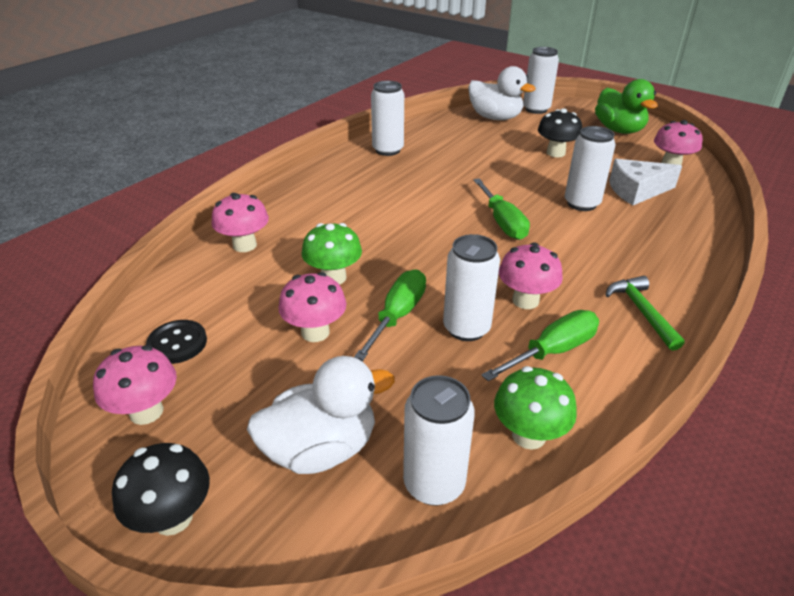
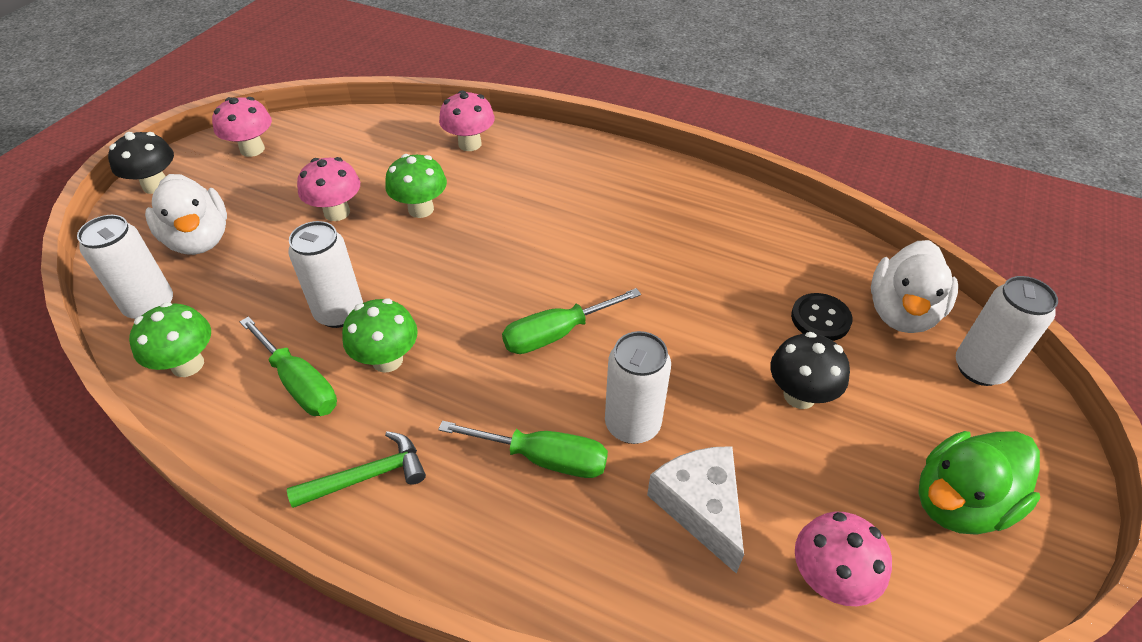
camera: 80 degrees right, 10 degrees up
(177, 343) = (326, 143): black button -> black button (820, 319)
(388, 150) = (719, 208): white can -> none
(397, 315) = (360, 261): green screwdriver -> green screwdriver (543, 458)
(525, 300) = (387, 360): pink mushroom -> green mushroom

